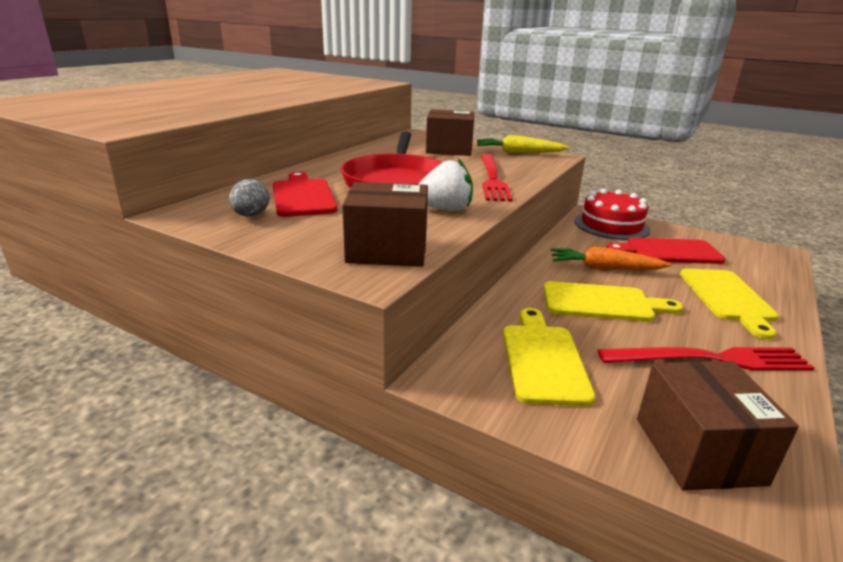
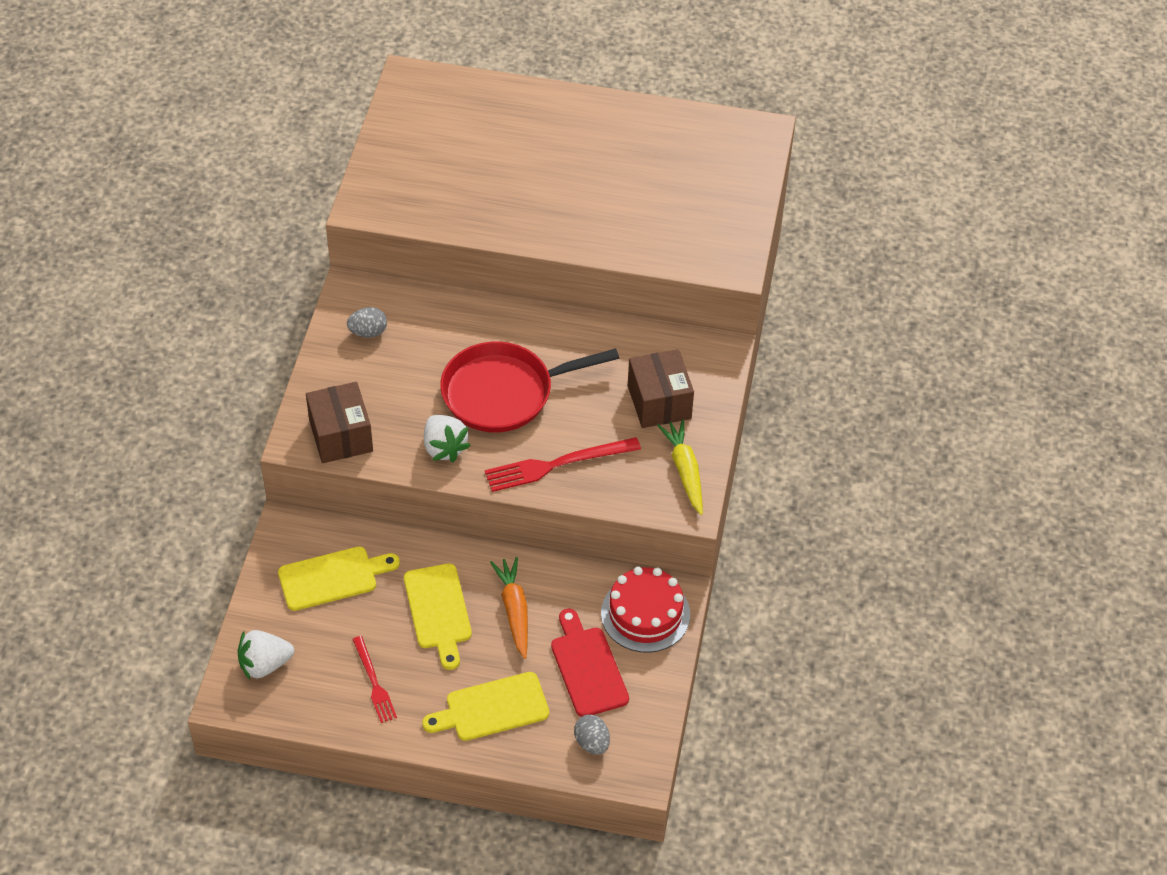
camera: 70 degrees right, 25 degrees up
(303, 196) = (428, 343): red cutting board -> none
(698, 450) = (264, 664): brown box -> white strawberry
(710, 359) = (374, 682): red fork -> red fork, size x0.62
(752, 263) = (592, 743): none -> grey egg

